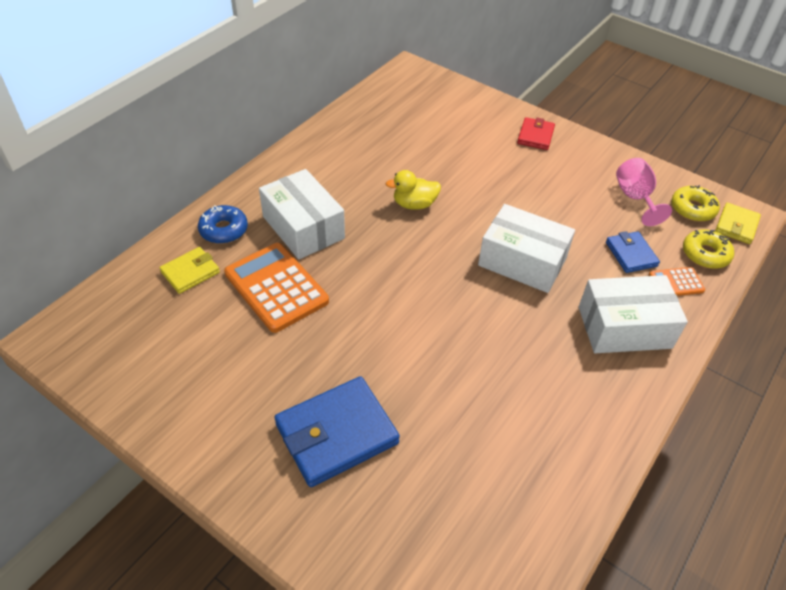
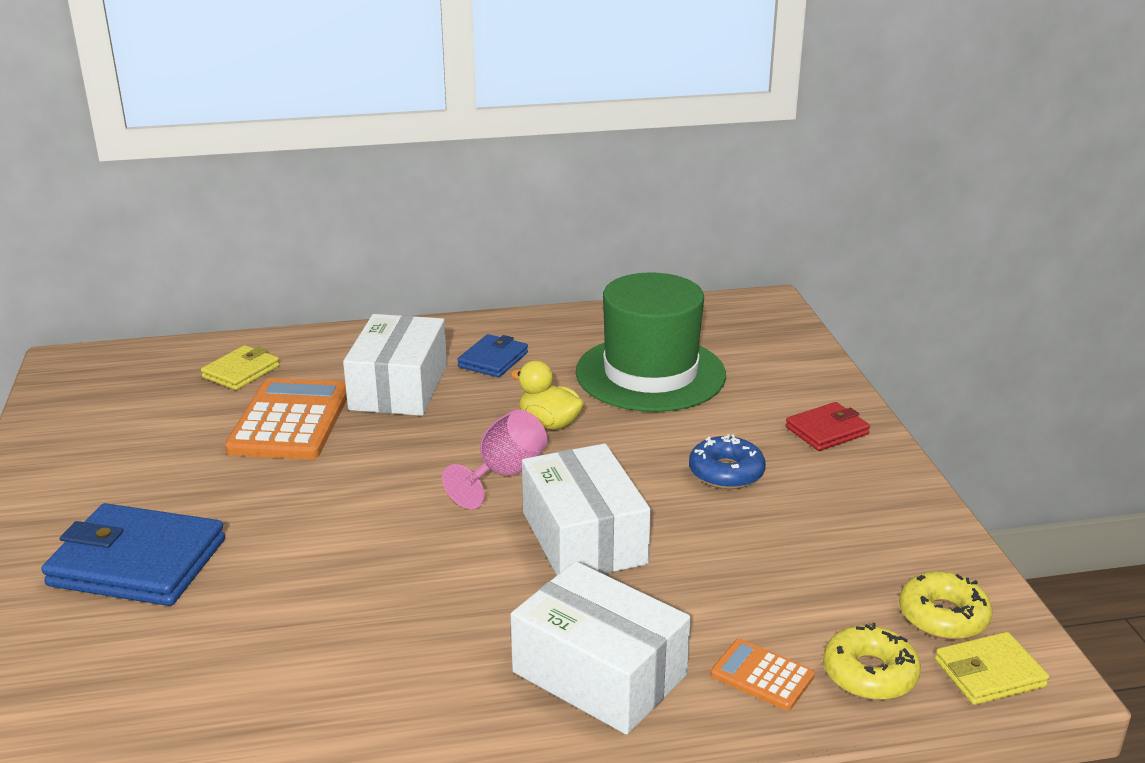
camera: 45 degrees right, 20 degrees down
(190, 272) = (241, 372): yellow wallet -> yellow wallet turned 60 degrees counterclockwise
(224, 230) = (324, 354): blue donut -> blue donut (726, 472)
(417, 144) = (650, 374): none -> green hat
(631, 254) = (748, 610): blue wallet -> blue wallet (493, 360)
(635, 198) = (865, 559): pink goblet -> pink goblet (504, 474)

